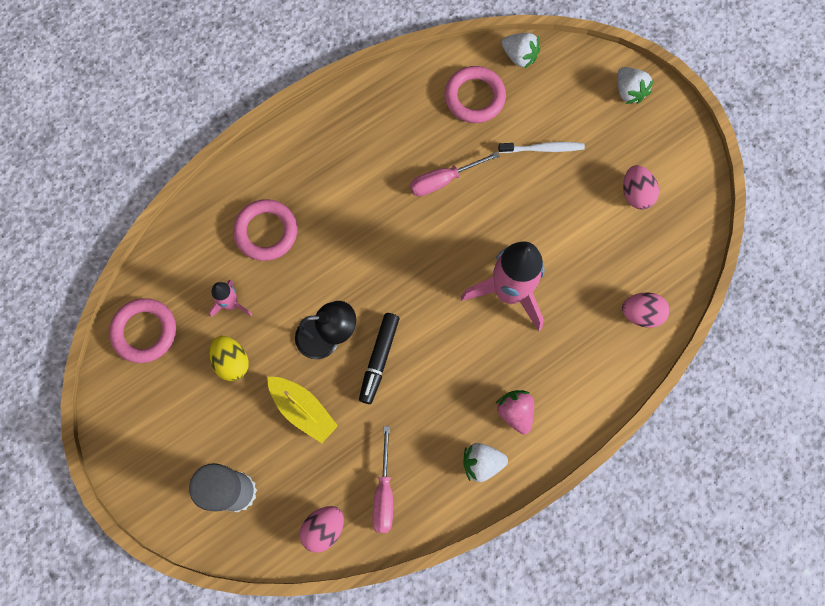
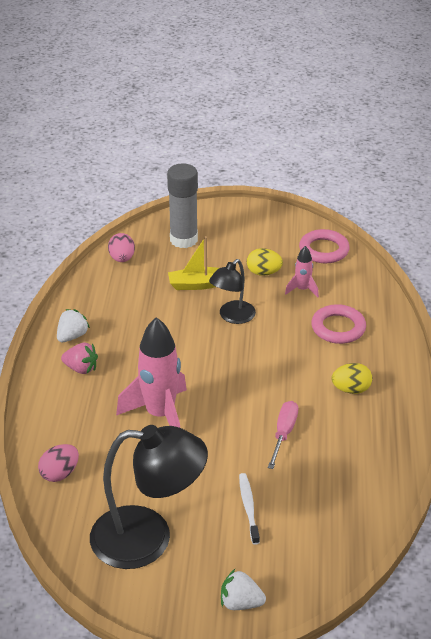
camera: 130 degrees right, 35 degrees down
(344, 166) = (351, 389): none -> yellow egg
(379, 359) = (190, 330): black marker -> none
(384, 493) = (110, 289): pink screwdriver -> none
(474, 97) = (338, 495): pink ring -> none
(519, 56) = (349, 550): white strawberry -> none
(543, 149) = (248, 507): white toothbrush -> white toothbrush turned 135 degrees clockwise
(636, 194) = (148, 538): pink egg -> black lamp

